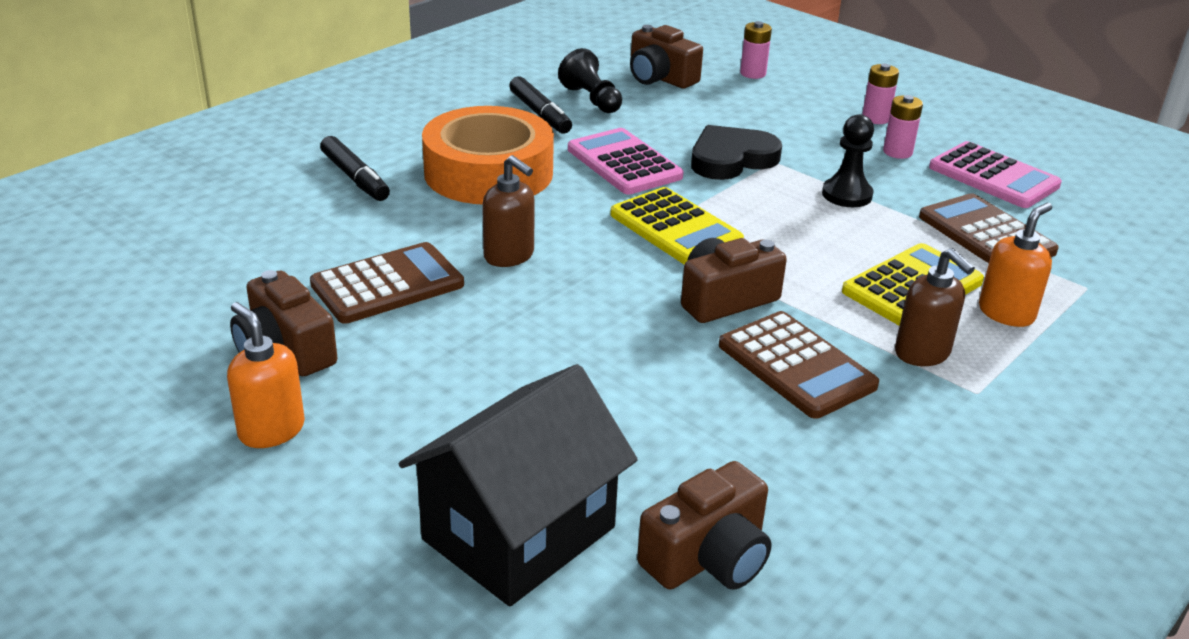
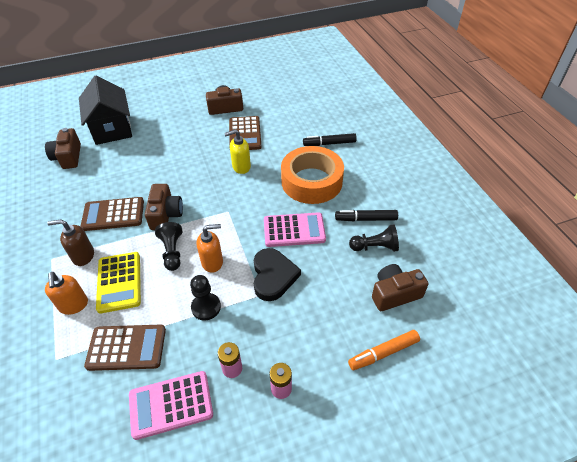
camera: 120 degrees right, 15 degrees up
(271, 430) = (191, 99): orange soap dispenser -> orange soap dispenser (212, 262)
(509, 256) = (241, 167): brown soap dispenser -> yellow soap dispenser
(675, 228) = (225, 223): yellow calculator -> none
(753, 73) = (383, 353): pink battery -> orange marker
(795, 258) = (172, 252): none -> black pawn

